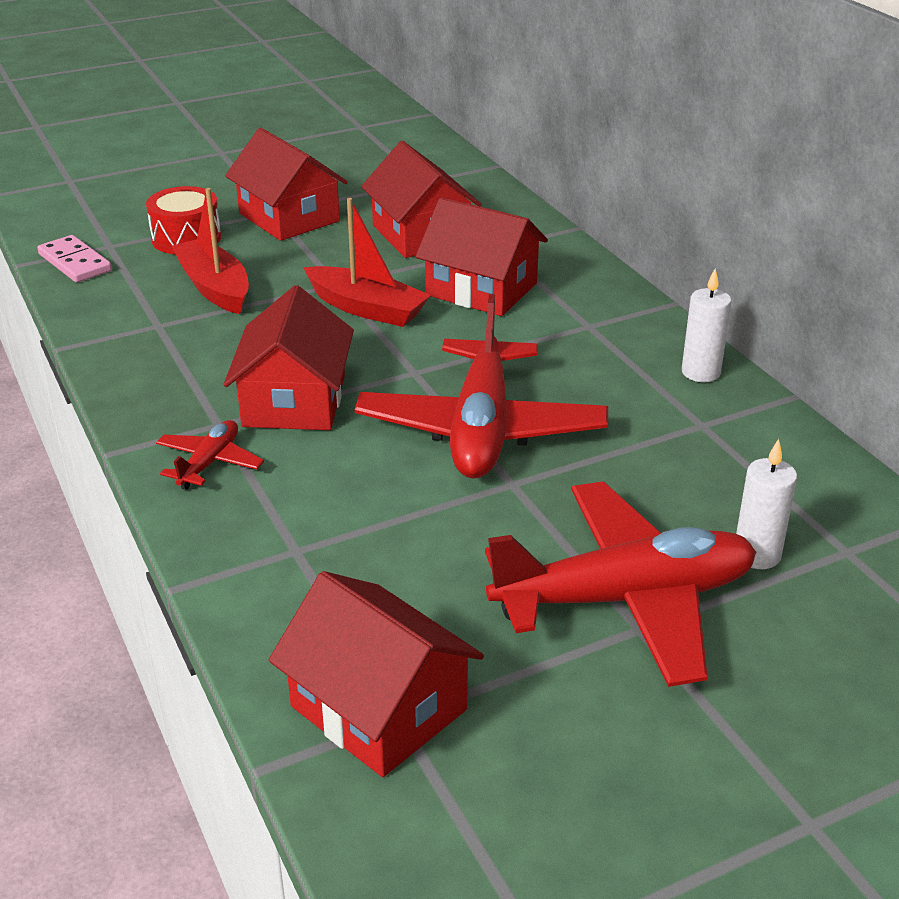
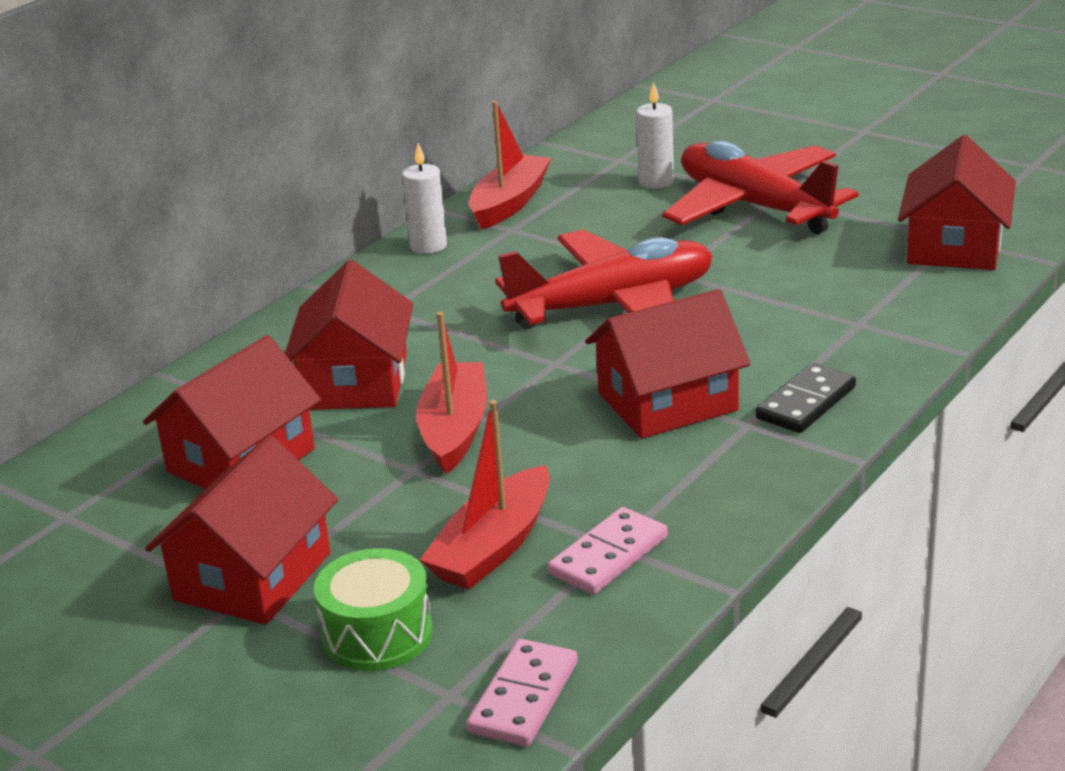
camera: 115 degrees left, 5 degrees down
(150, 320) = (609, 556): none -> pink domino
(186, 238) = (377, 634): red drum -> green drum
(209, 462) = (806, 403): red plane -> black domino
(770, 441) = (509, 203): none -> red boat

